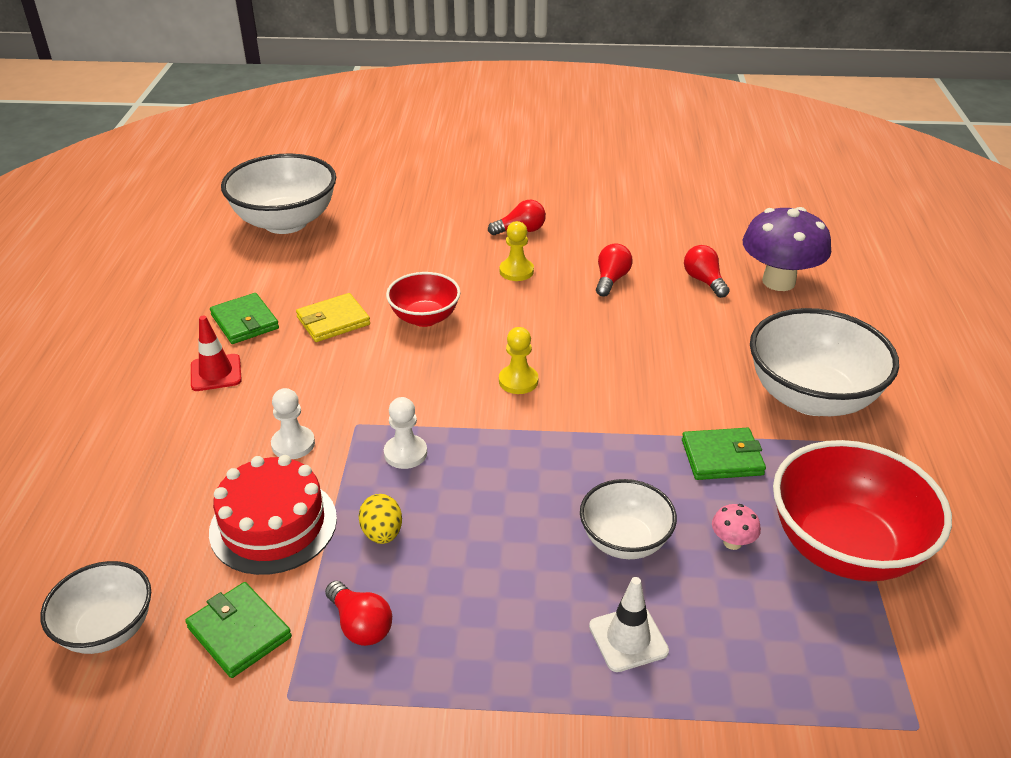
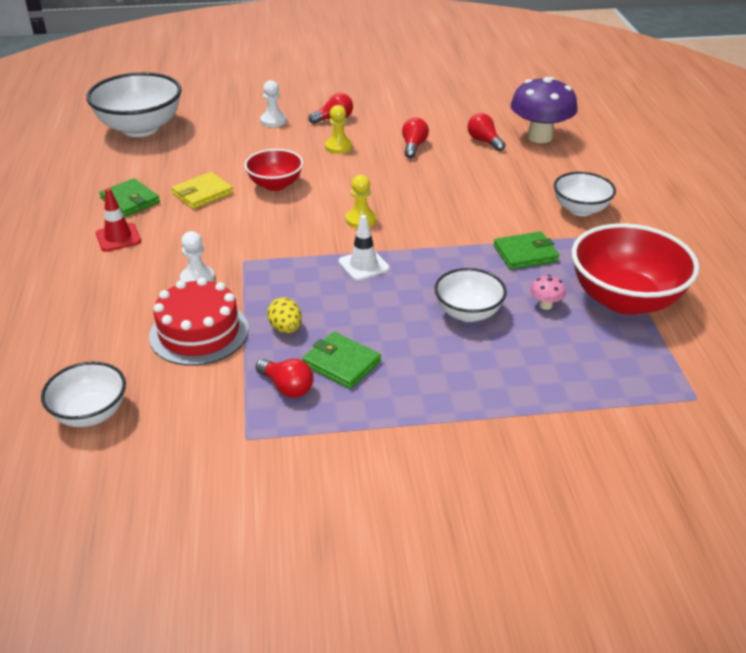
camera: 10 degrees left, 0 degrees up
(239, 632) = (195, 403): green wallet -> green wallet (341, 363)
(405, 453) = (288, 275): white pawn -> white pawn (273, 121)
(628, 639) = (486, 371): white traffic cone -> white traffic cone (363, 265)
(811, 397) = (580, 209): white bowl -> white bowl, size x0.58

